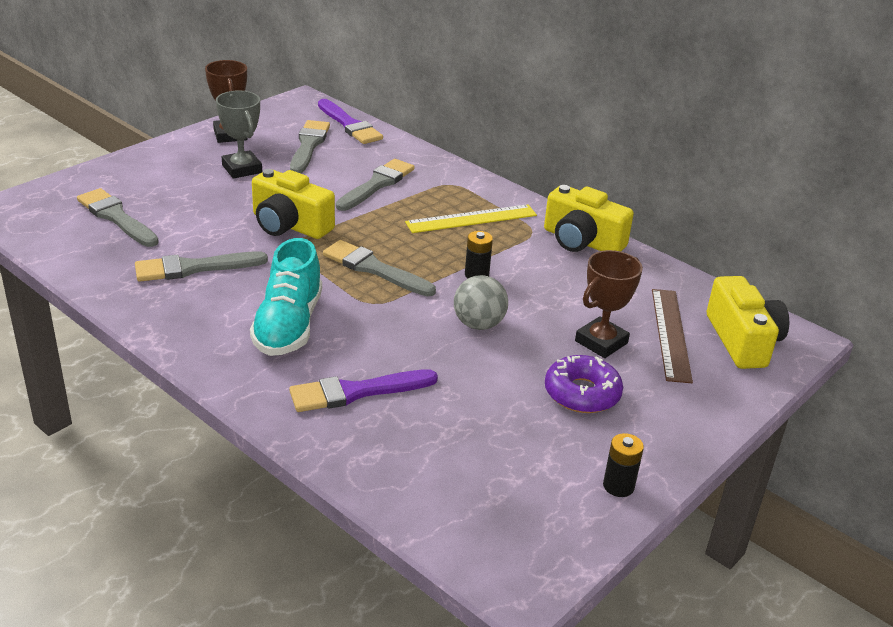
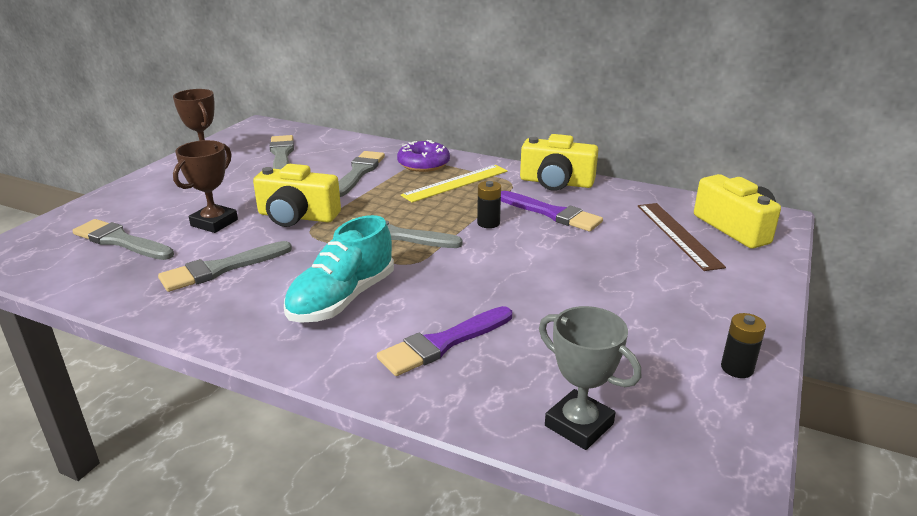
camera: 15 degrees left, 5 degrees down
(242, 169) = (229, 182): grey trophy -> grey trophy (579, 425)
(288, 326) = (342, 299): turquoise shoe -> turquoise shoe turned 45 degrees clockwise
(350, 125) = (310, 135): purple brush -> purple brush (552, 213)
(478, 324) = (516, 261): grey ball -> none
(582, 393) = (644, 297): purple donut -> purple donut (423, 164)
(601, 342) = (628, 253): brown trophy -> brown trophy (214, 223)

